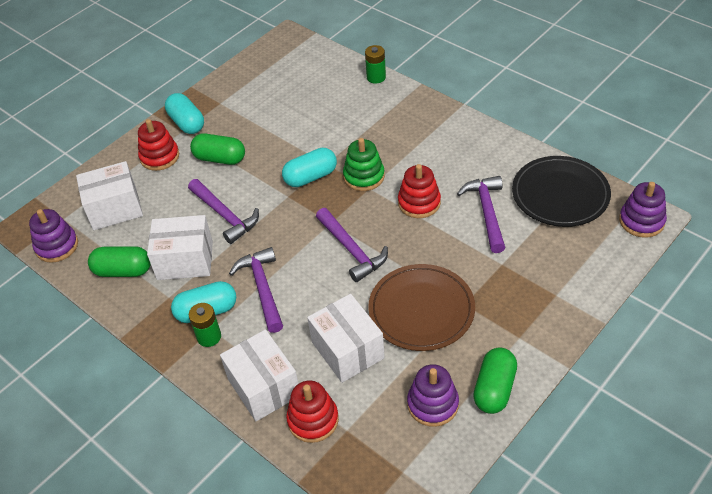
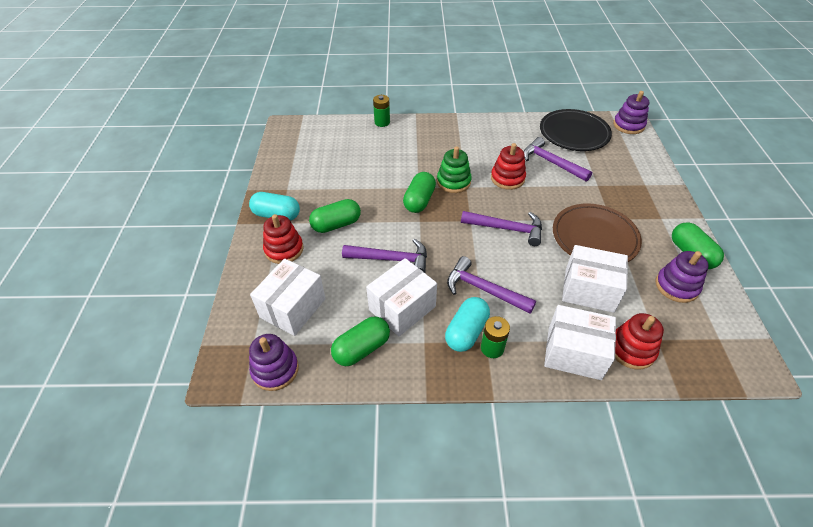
camera: 45 degrees left, 0 degrees up
(310, 177) = (419, 201): turquoise capsule -> green capsule

